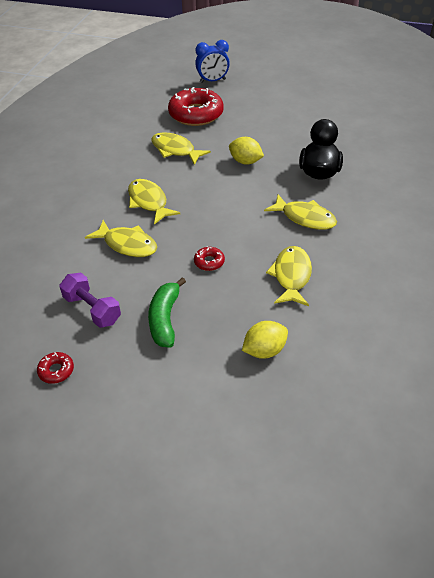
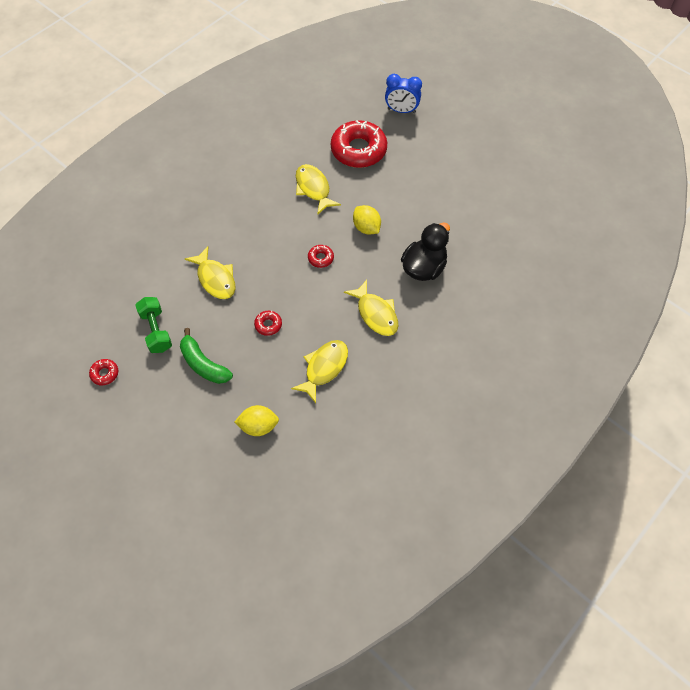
camera: 25 degrees right, 15 degrees up
(92, 309) = (156, 331): purple dumbbell -> green dumbbell
(149, 202) = (257, 240): yellow fish -> none
(165, 319) = (203, 364): green banana -> green banana turned 75 degrees counterclockwise
(221, 195) = (320, 258): none -> red donut

